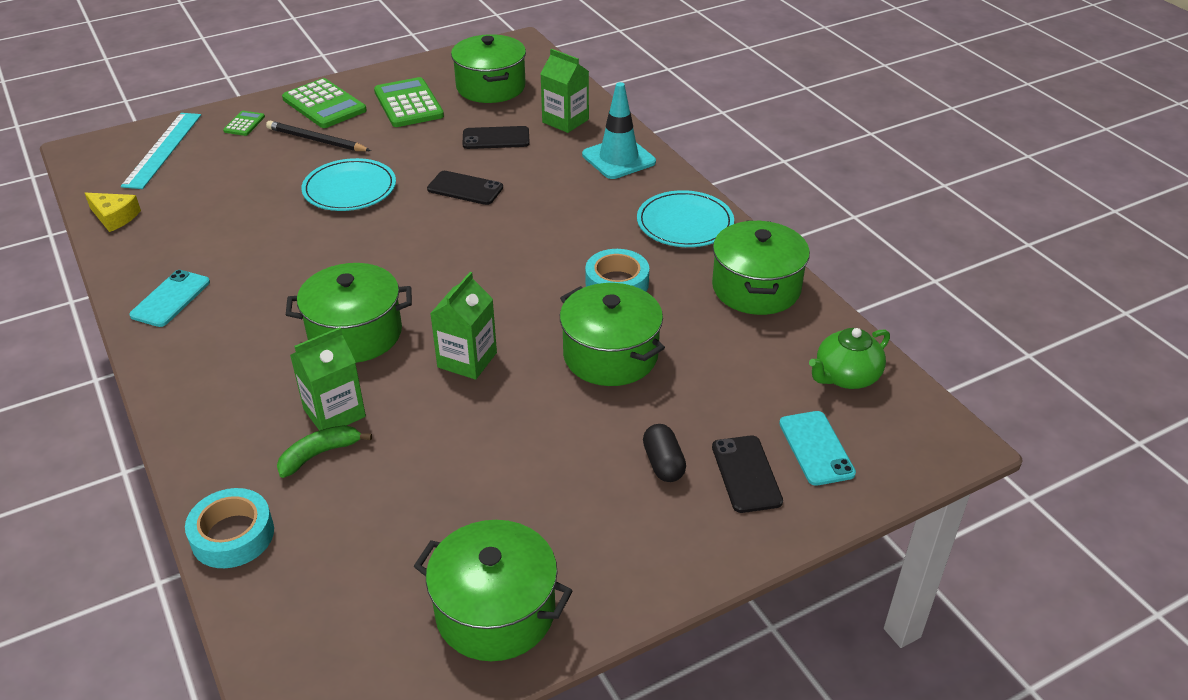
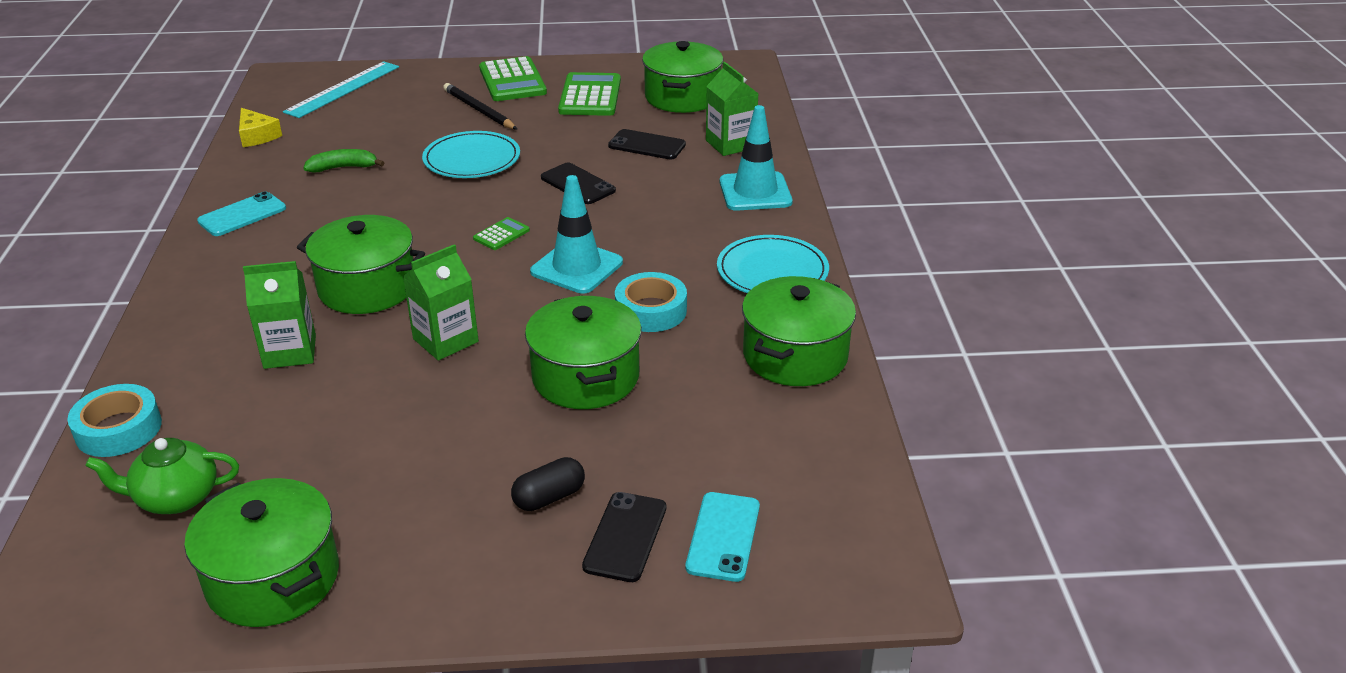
camera: 25 degrees right, 5 degrees down
(244, 124) = (429, 82): green calculator -> green calculator (501, 234)
(319, 454) = (246, 384): green banana -> green banana (343, 167)
(525, 263) = (576, 267): none -> turquoise traffic cone
(663, 463) = (549, 497): black capsule -> black capsule turned 45 degrees clockwise
(846, 377) = (819, 475): green teapot -> green teapot (176, 498)

